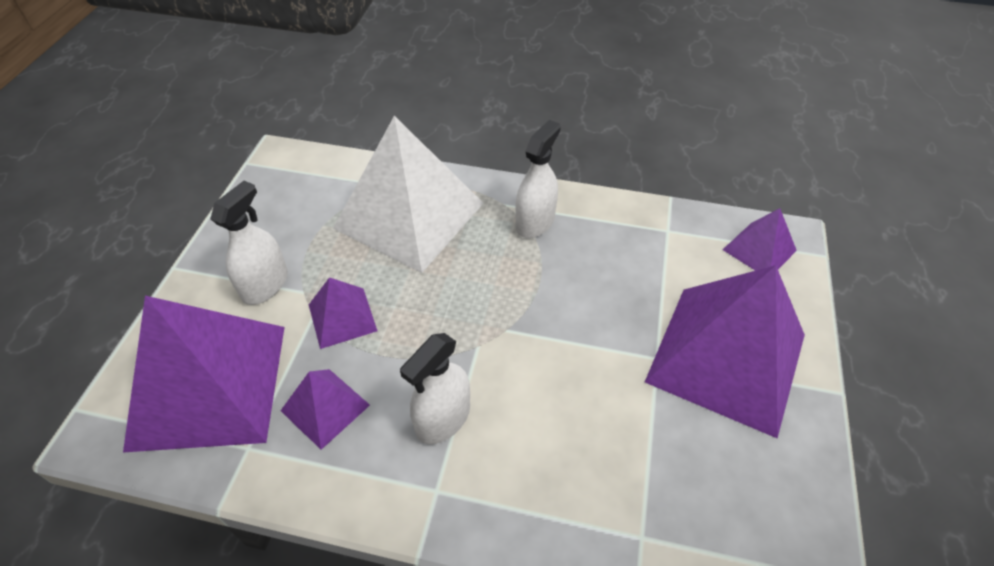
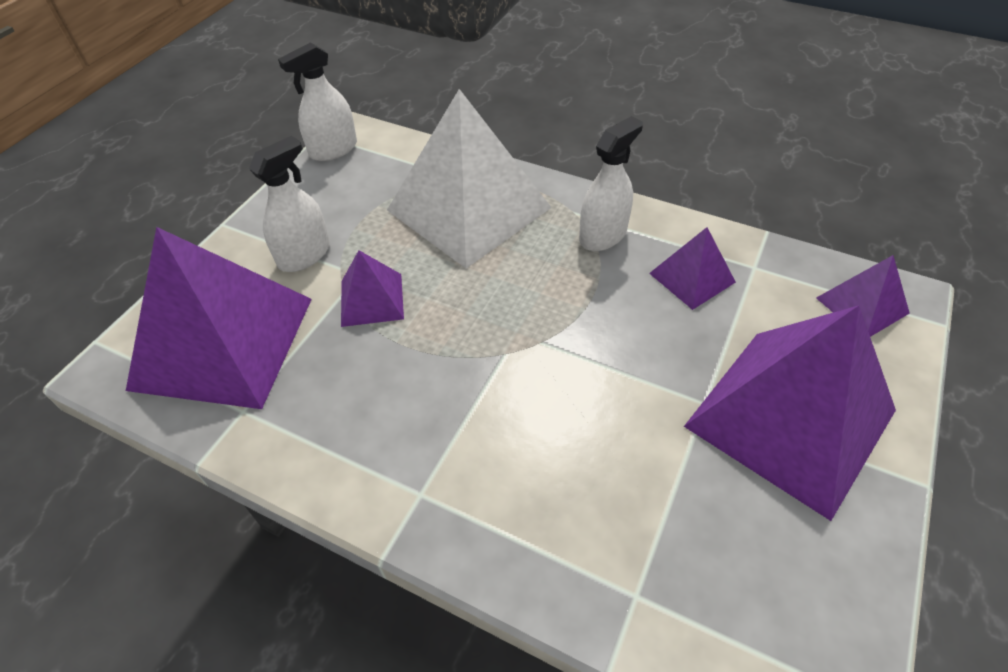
camera: 15 degrees right, 0 degrees up
(325, 407) = (329, 386): purple pyramid -> purple pyramid (692, 277)
(443, 419) = (447, 421): white spray bottle -> white spray bottle (333, 149)

